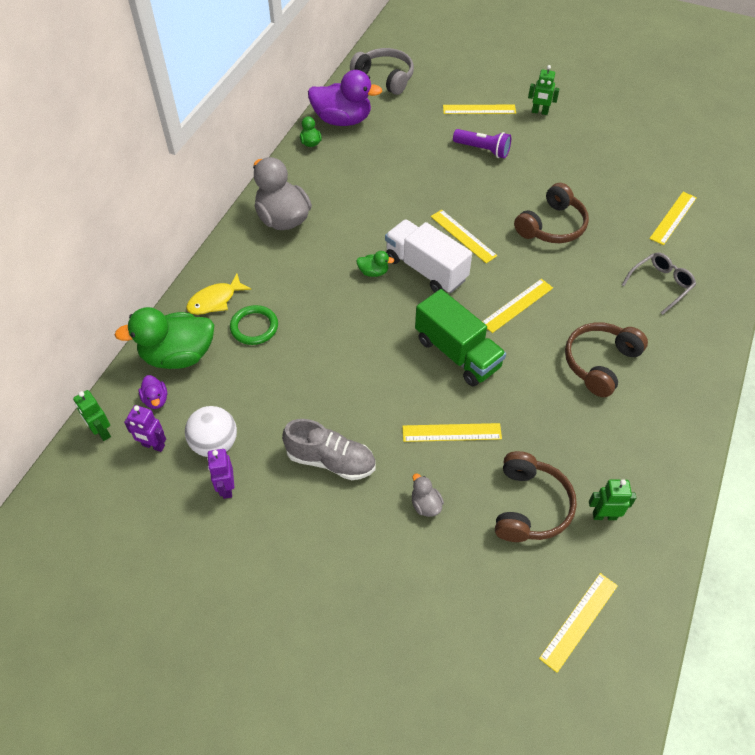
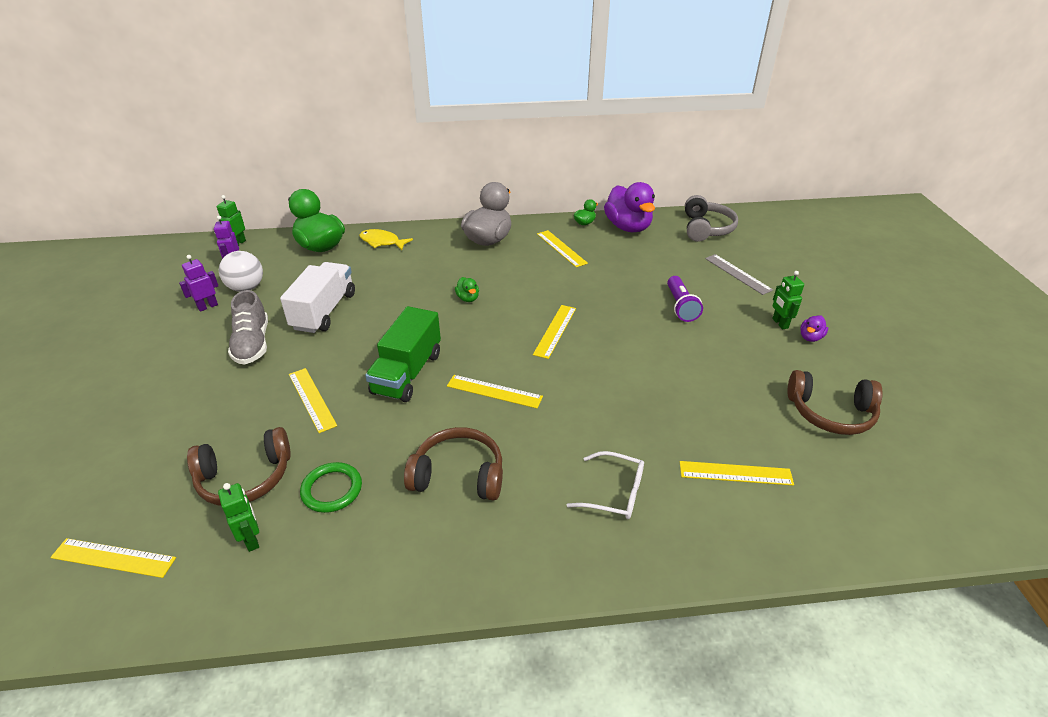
camera: 60 degrees right, 15 degrees down
(156, 399) = (275, 252): purple duck -> purple duck (810, 337)
(254, 327) = (367, 266): green ring -> green ring (332, 489)
(425, 505) = (224, 409): grey duck -> none
(426, 269) = (495, 323): white truck -> white truck (324, 311)
(463, 97) = (737, 274): none -> grey ruler
(479, 109) = (733, 287): yellow ruler -> yellow ruler (561, 248)
(552, 226) = (624, 381): brown headphones -> brown headphones (830, 413)
(660, 285) = (614, 493): grey glasses -> white glasses

